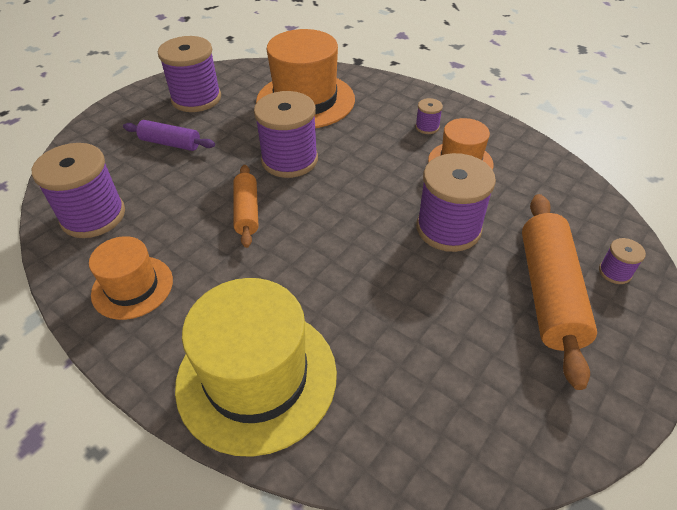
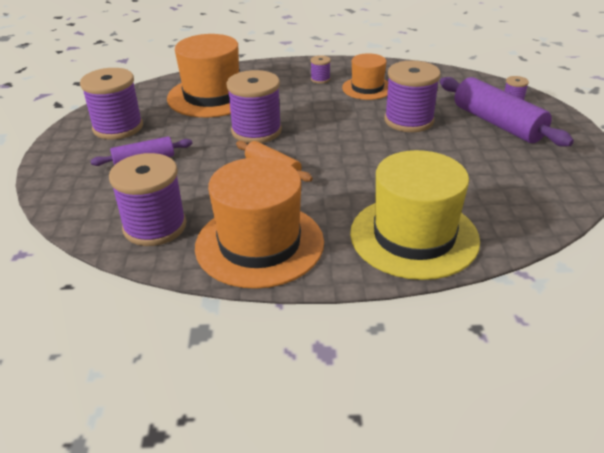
camera: 40 degrees left, 10 degrees down
(132, 287) = (259, 244): orange hat -> orange hat, size x1.75
(549, 293) = (497, 123): orange rolling pin -> purple rolling pin

